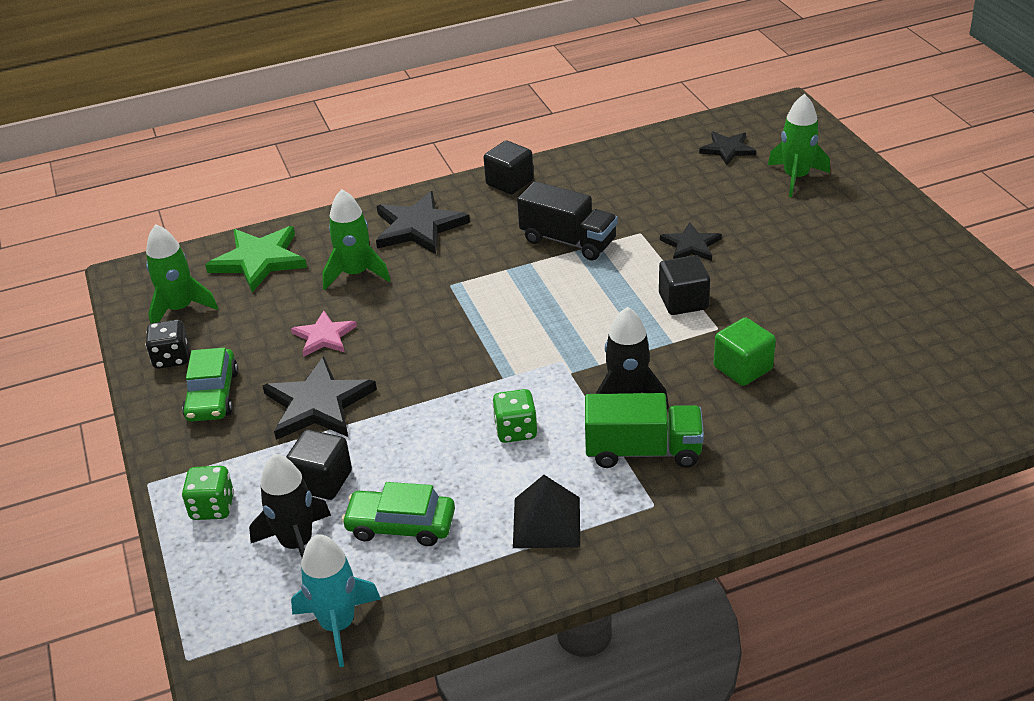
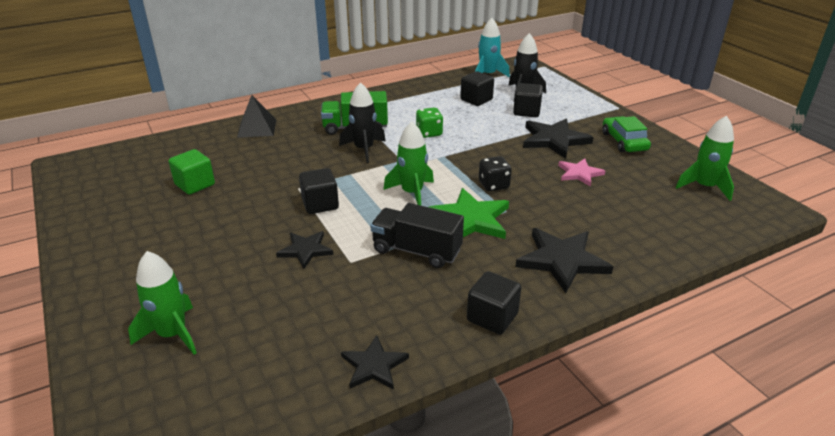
camera: 170 degrees right, 5 degrees down
(172, 358) = (673, 158): black dice -> black dice (493, 185)
(212, 507) = (575, 101): green dice -> none
(259, 260) = (682, 225): green star -> green star (470, 219)
(356, 274) = (589, 216): green rocket -> green rocket (412, 193)
(401, 525) = (476, 100): green car -> black cube
(546, 522) = (404, 103): black pyramid -> black pyramid (257, 128)
(727, 149) = (235, 379): black star -> black star (374, 366)
(743, 368) = (287, 165): green cube -> green cube (195, 184)

